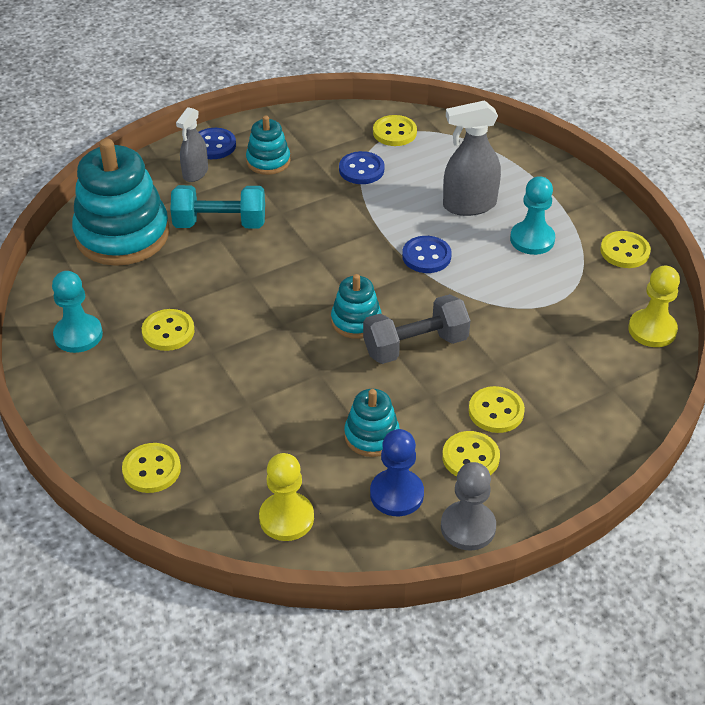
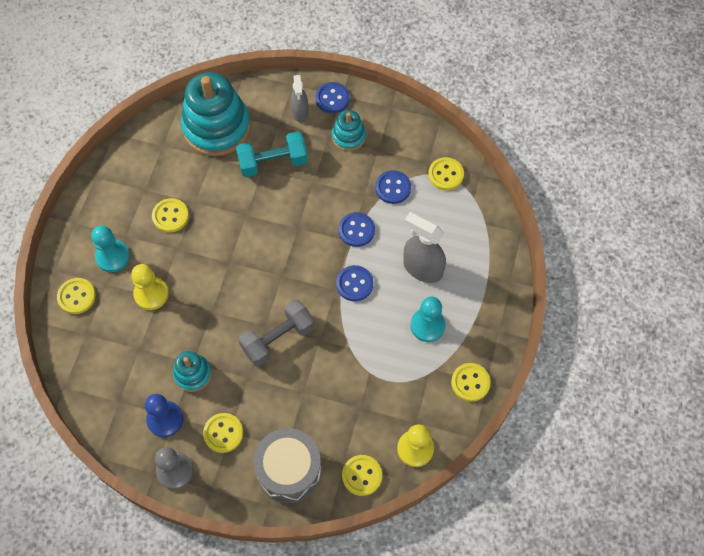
camera: 45 degrees right, 20 degrees up
(78, 335) = (128, 180): turquoise pawn -> turquoise pawn (113, 257)
(195, 173) = (300, 112): grey spray bottle -> grey spray bottle turned 75 degrees counterclockwise
(220, 224) = (273, 162): turquoise dumbbell -> turquoise dumbbell turned 60 degrees counterclockwise
(286, 518) = (103, 383): yellow pawn -> yellow pawn (151, 294)
(356, 321) = (267, 294): turquoise stacking toy -> none
(372, 219) = (356, 230): none -> blue button
(415, 345) = (278, 339): grey dumbbell -> grey dumbbell turned 60 degrees counterclockwise
(496, 411) = (268, 418): yellow button -> yellow button (362, 475)
(573, 434) = (289, 470): none -> grey drum

